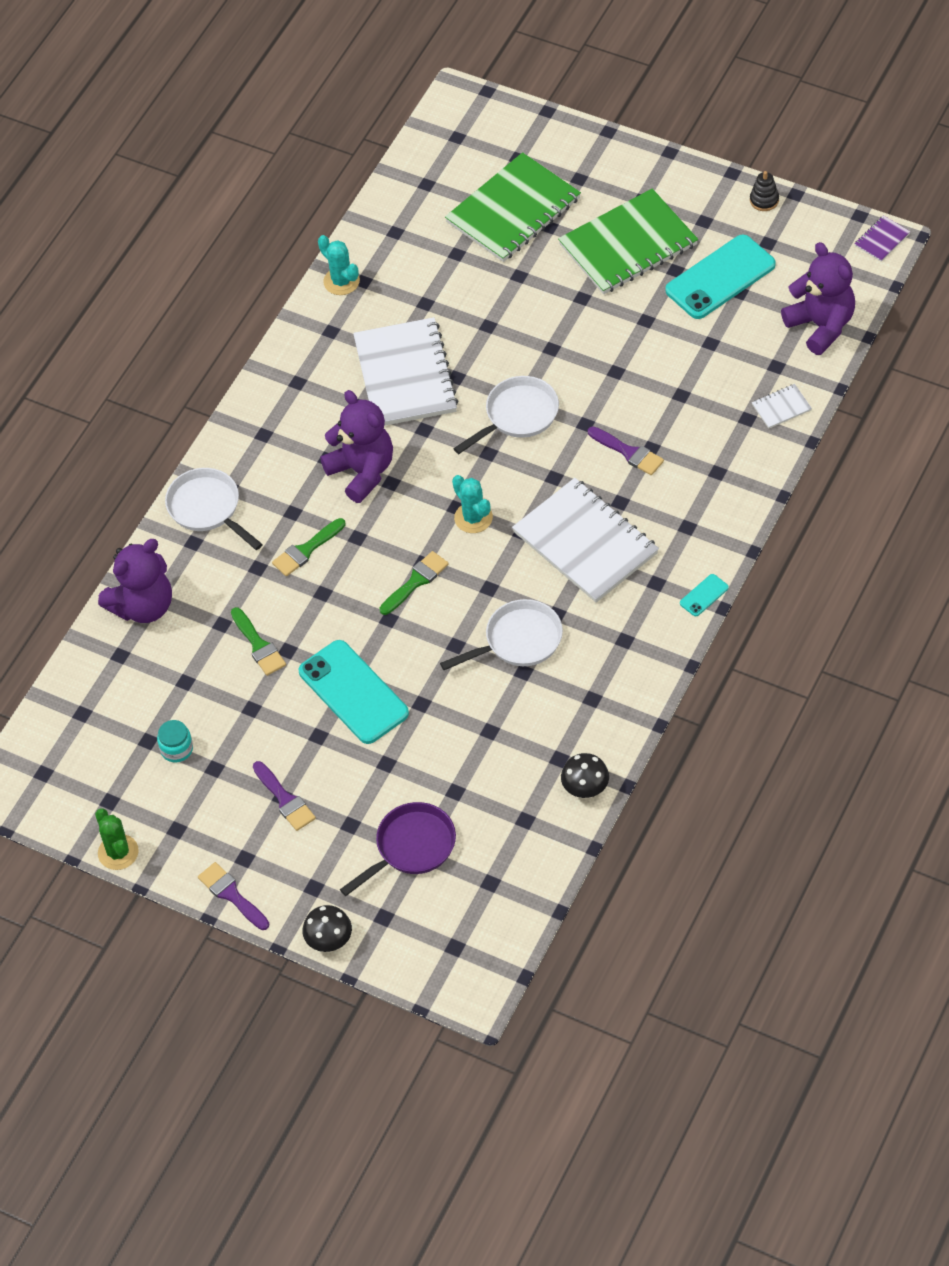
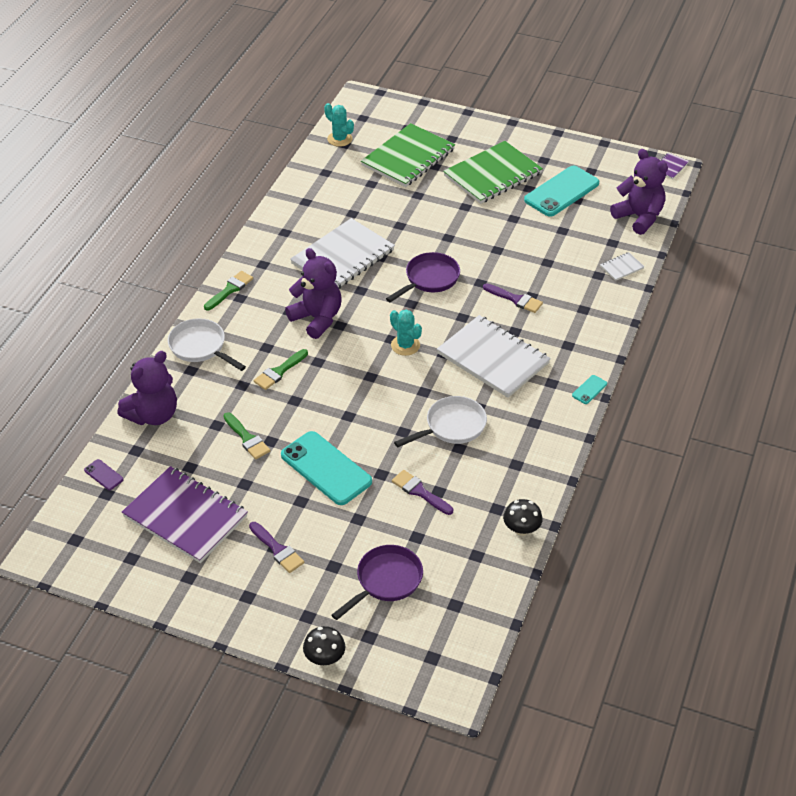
camera: 10 degrees left, 10 degrees down
(79, 687) = (103, 475): none -> purple phone
(118, 852) = (140, 597): green cactus -> none
(176, 749) = (185, 516): turquoise jar -> purple notebook
(231, 895) = (238, 626): purple brush -> purple brush (420, 492)
(341, 281) = (289, 202): turquoise cactus -> turquoise cactus (339, 139)
(405, 375) = (343, 257): white notebook -> white notebook turned 60 degrees clockwise
(416, 581) = (366, 389): green brush -> green brush (230, 290)
(518, 415) = (429, 279): white pan -> purple pan
(764, 200) = (583, 147): black stacking toy -> none

